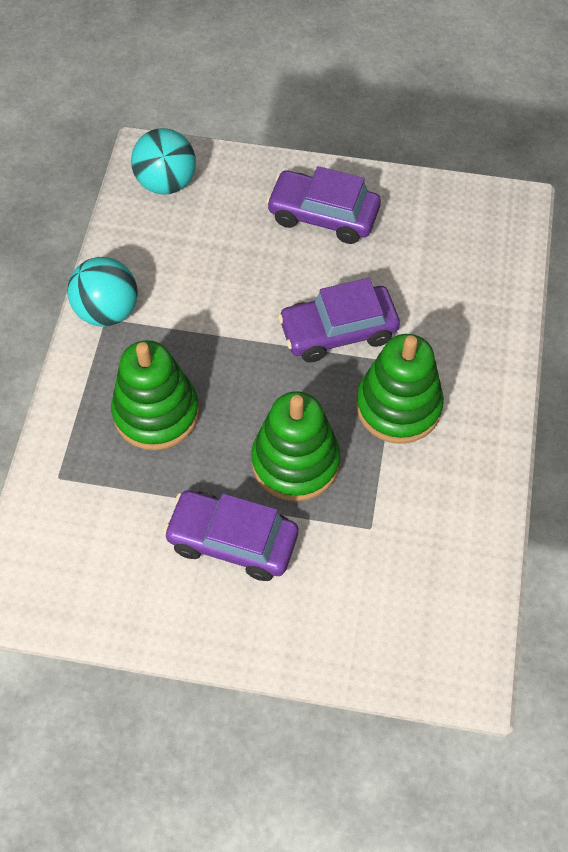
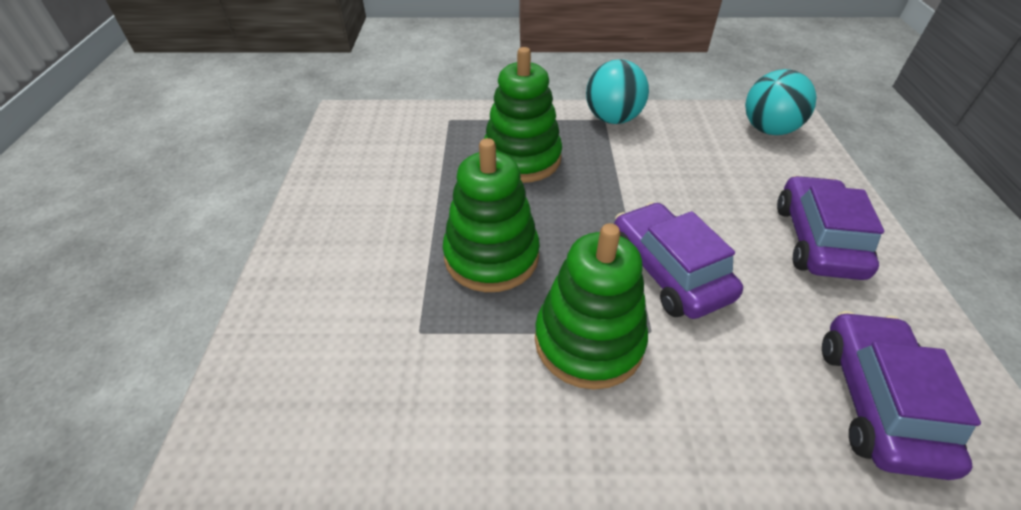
camera: 80 degrees right, 15 degrees down
(232, 540) = (398, 222): purple car -> purple car (877, 402)

